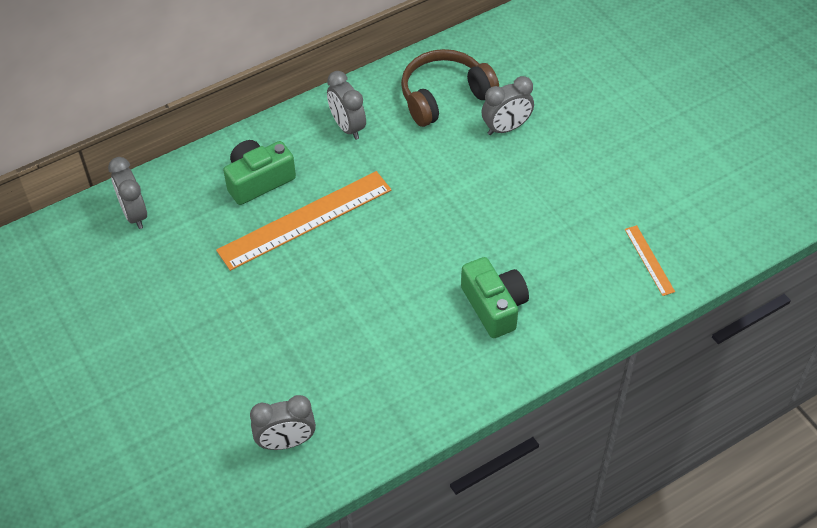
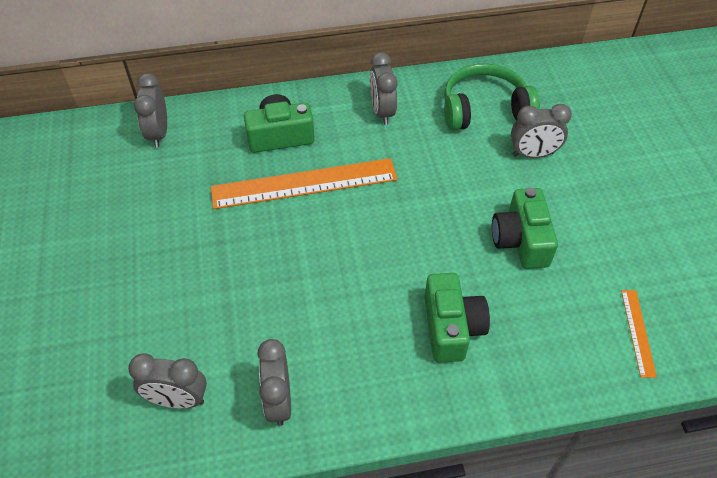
camera: 20 degrees right, 0 degrees up
(374, 413) = (279, 401): none -> grey clock
(444, 96) = (484, 109): brown headphones -> green headphones
(525, 212) = (521, 240): none -> green camera

